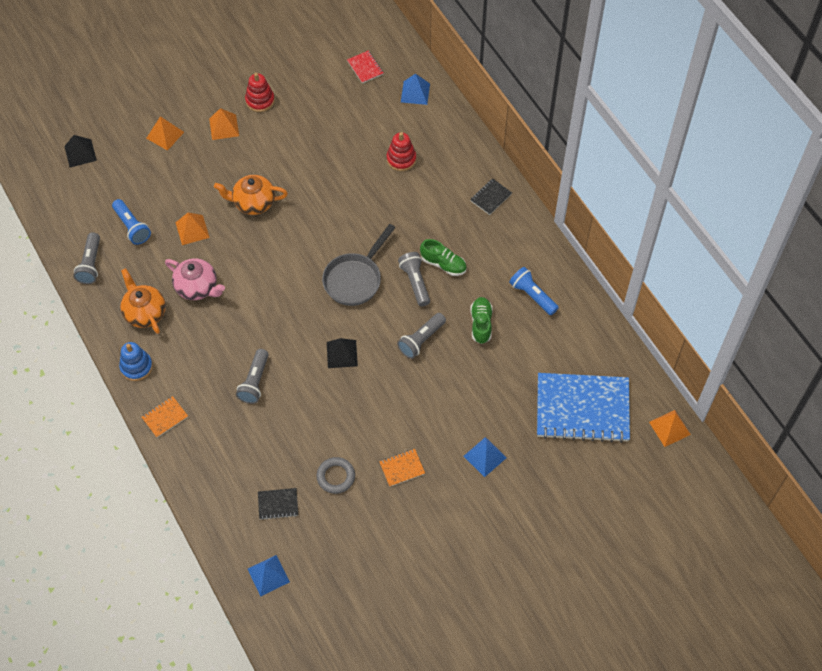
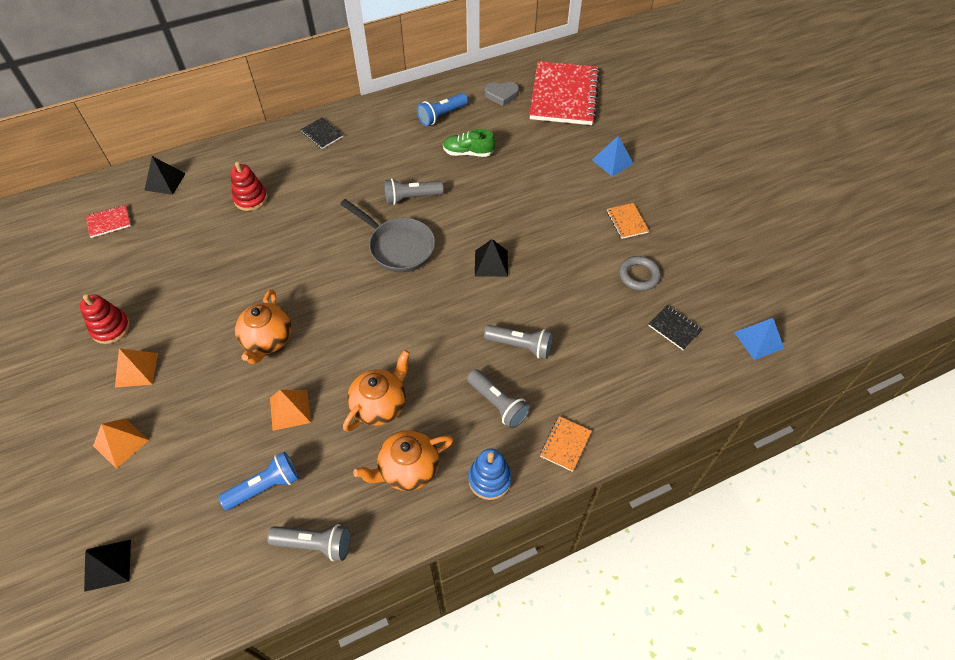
camera: 85 degrees left, 5 degrees down
(165, 417) = (565, 444): orange notebook -> orange notebook turned 60 degrees clockwise
(197, 287) = (380, 404): pink teapot -> orange teapot
(278, 504) = (674, 328): black notebook -> black notebook turned 45 degrees counterclockwise
(415, 93) = (165, 181): blue pyramid -> black pyramid
(421, 340) = (481, 198): grey flashlight -> grey flashlight (498, 404)
(443, 264) = (393, 174): green shoe -> none
(573, 348) = (501, 95): none -> grey heart
(582, 409) = (564, 96): blue notebook -> red notebook
(669, 428) = (583, 49): orange pyramid -> none

